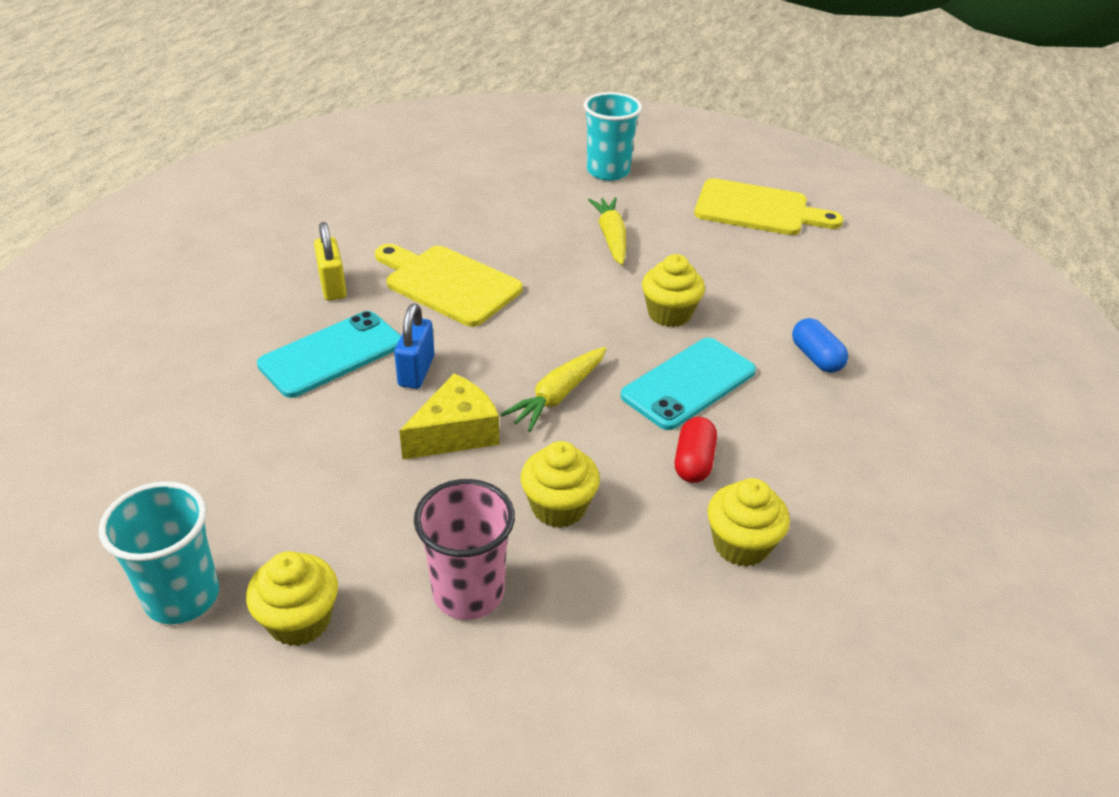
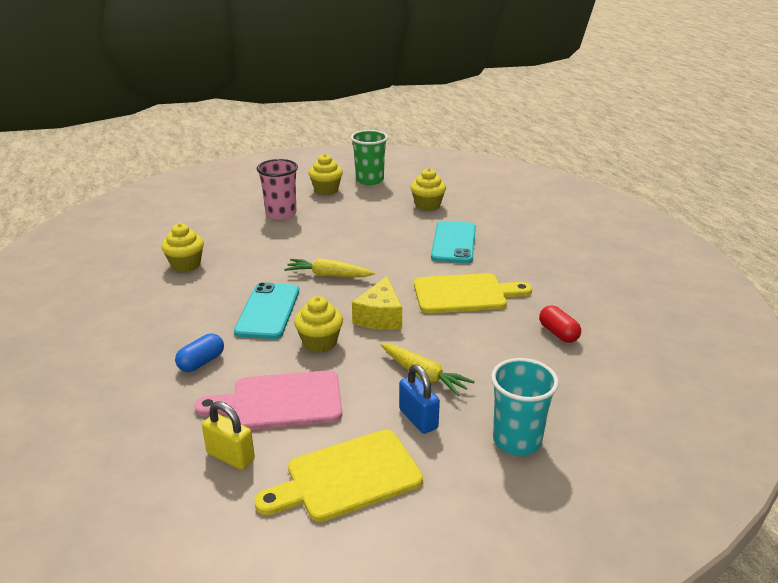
camera: 140 degrees right, 10 degrees down
(182, 597) = (369, 180): turquoise cup -> green cup
(333, 286) = (513, 264): yellow padlock -> yellow padlock (230, 456)
(416, 371) = (407, 254): blue padlock -> blue padlock (418, 419)
(455, 433) = (353, 244): yellow cheese -> yellow cheese (380, 316)
(558, 396) = (328, 275): yellow carrot -> yellow carrot turned 75 degrees counterclockwise
(558, 507) = (277, 243): yellow cupcake -> yellow cupcake (427, 205)
(693, 462) = (233, 281): red capsule -> red capsule (558, 333)
(763, 280) = (280, 401): none -> pink cutting board
(816, 357) = (201, 362): blue capsule -> blue capsule turned 75 degrees counterclockwise

